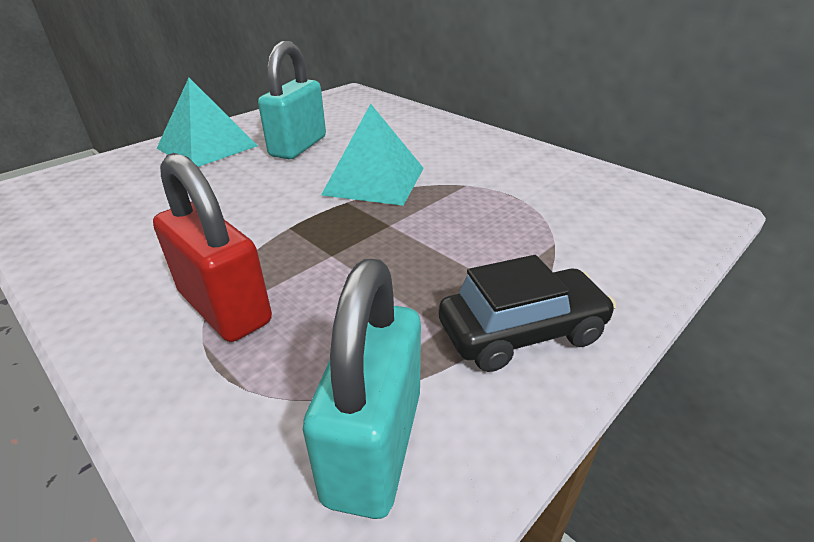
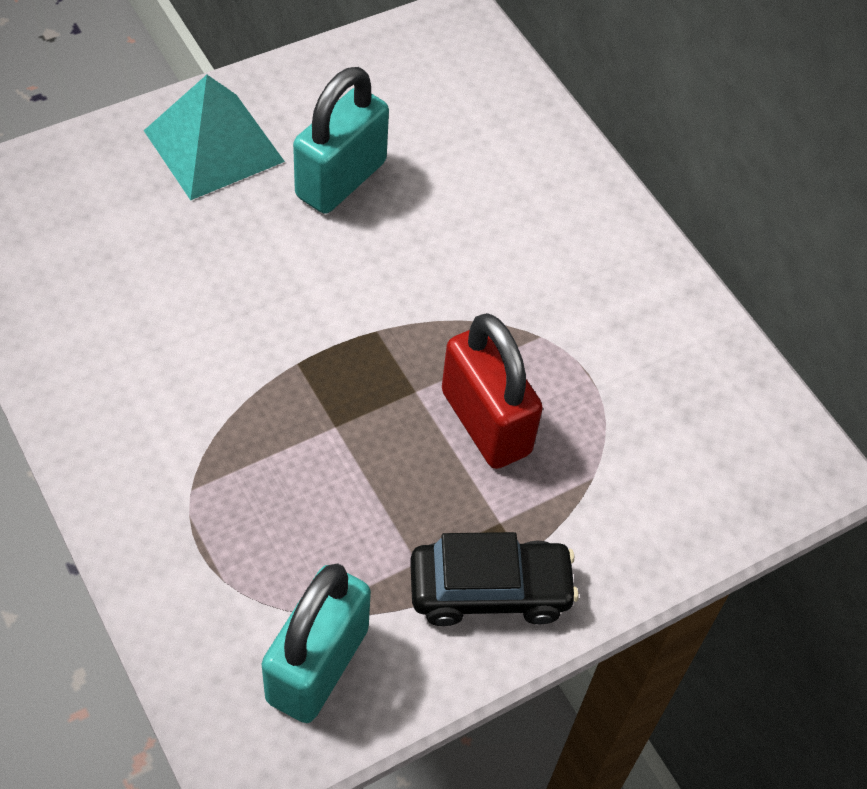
camera: 10 degrees right, 20 degrees up
(225, 307) = (213, 476): red padlock -> red padlock (485, 422)
(374, 181) = (424, 295): turquoise pyramid -> none

